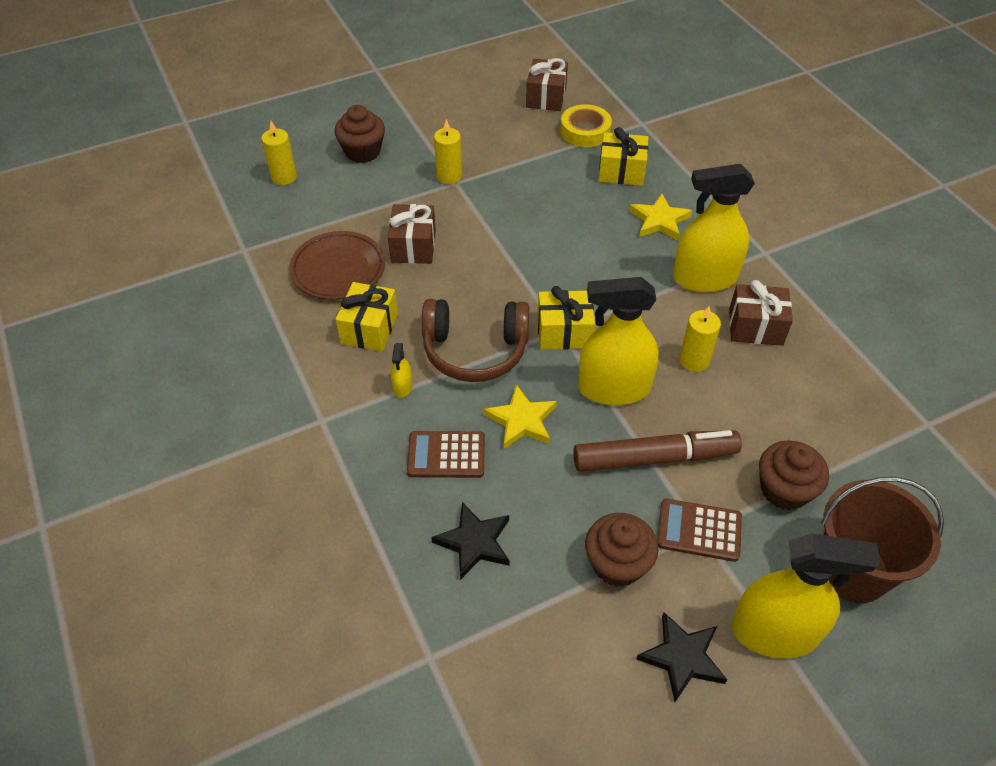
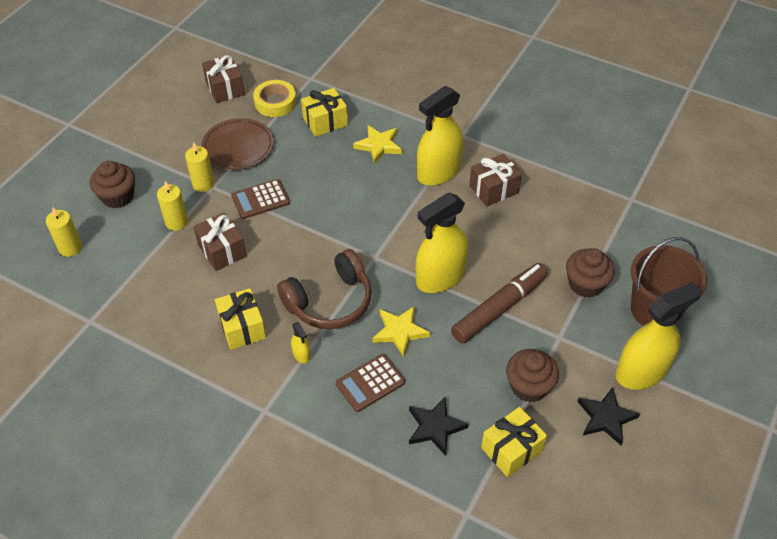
camera: 35 degrees left, 0 degrees up
(338, 269) = (180, 297): brown plate -> brown plate (238, 147)
(564, 332) = (379, 257): yellow gift -> yellow gift (511, 449)
(694, 360) = (474, 231): yellow candle -> yellow candle (176, 222)
(699, 530) = (558, 337): brown calculator -> brown calculator (260, 199)

